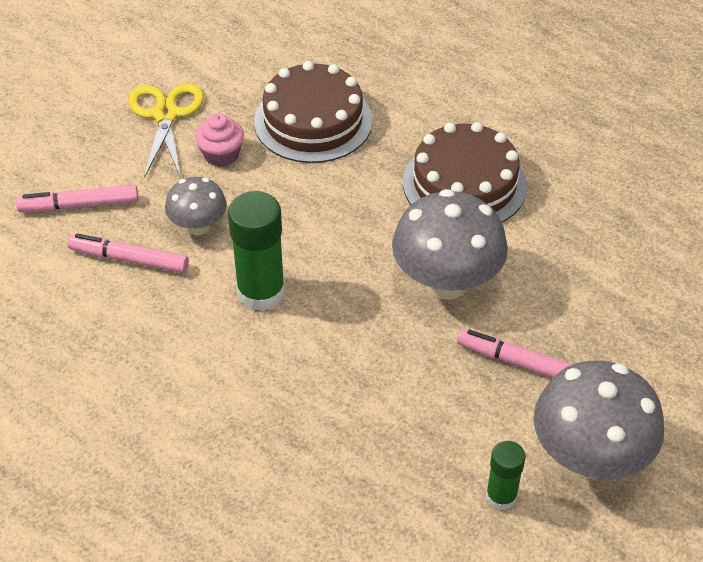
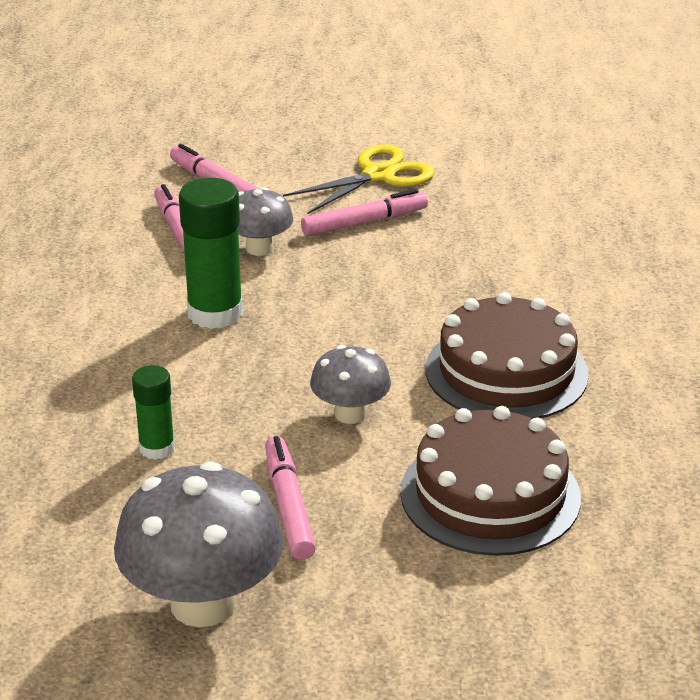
camera: 55 degrees right, 15 degrees down
(221, 155) = (364, 222): pink cupcake -> pink marker
(313, 121) = (475, 250): brown cake -> brown cake (490, 494)
(446, 282) = (350, 414): grey mushroom -> grey mushroom, size x0.56
(501, 496) = (94, 559): green glue stick -> green glue stick (157, 448)

